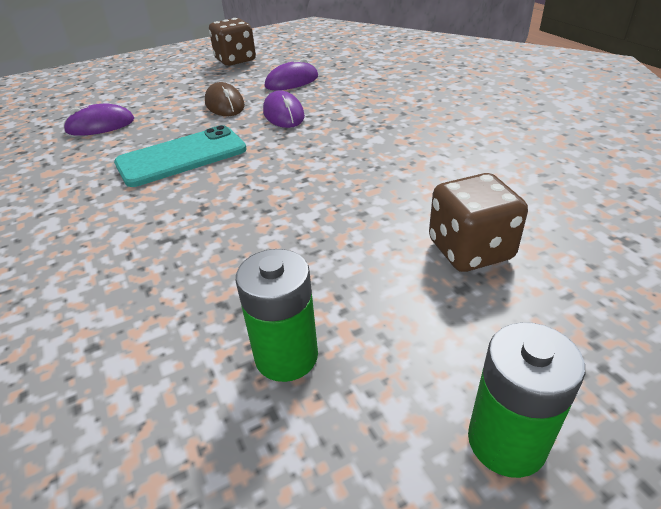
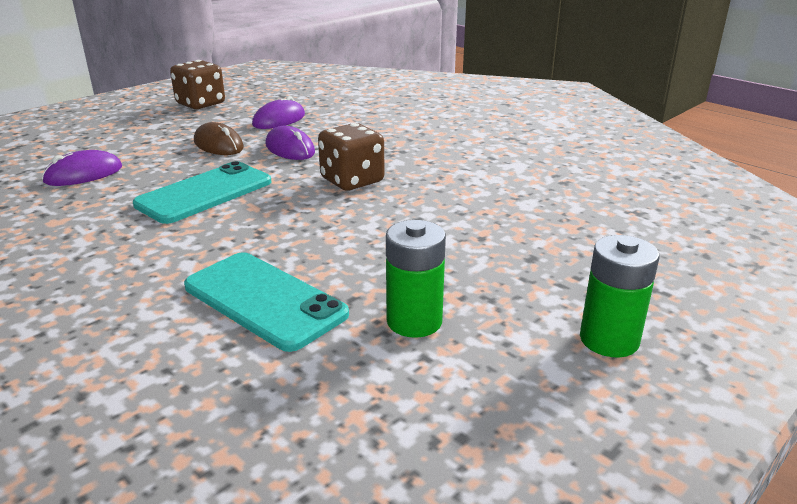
camera: 20 degrees left, 10 degrees down
(157, 295) = (264, 300): none -> turquoise phone
(470, 250) = (524, 233): brown dice -> brown dice (352, 181)

